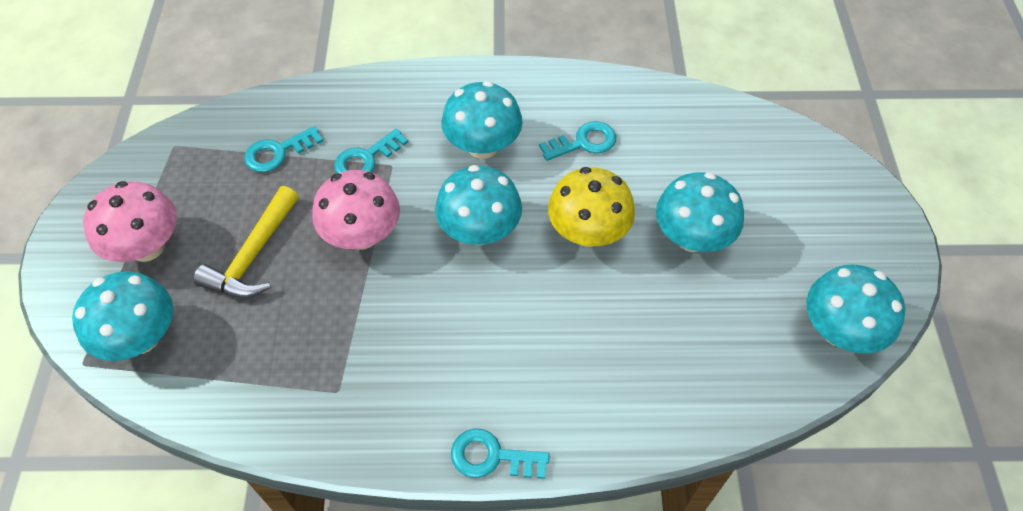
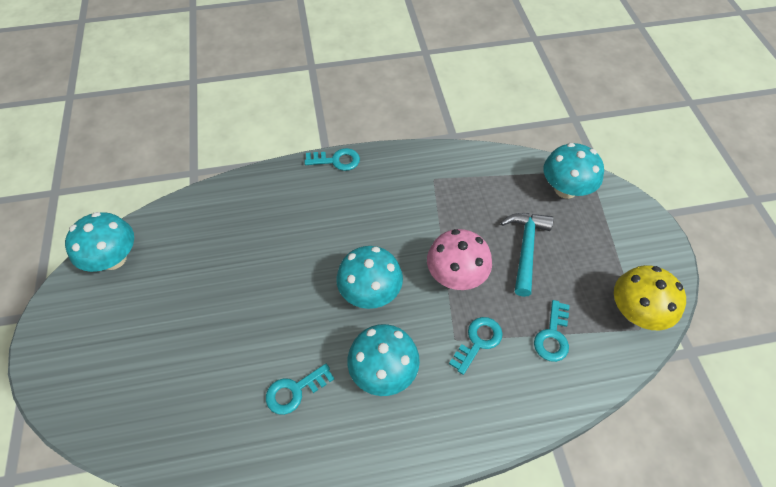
camera: 170 degrees right, 0 degrees up
(147, 247) = (602, 243): pink mushroom -> none
(253, 256) = (525, 248): yellow hammer -> turquoise hammer
(278, 152) = (553, 336): turquoise key -> turquoise key turned 150 degrees clockwise
(588, 232) = (288, 304): yellow mushroom -> yellow mushroom (636, 312)
(692, 237) = (207, 312): turquoise mushroom -> none

